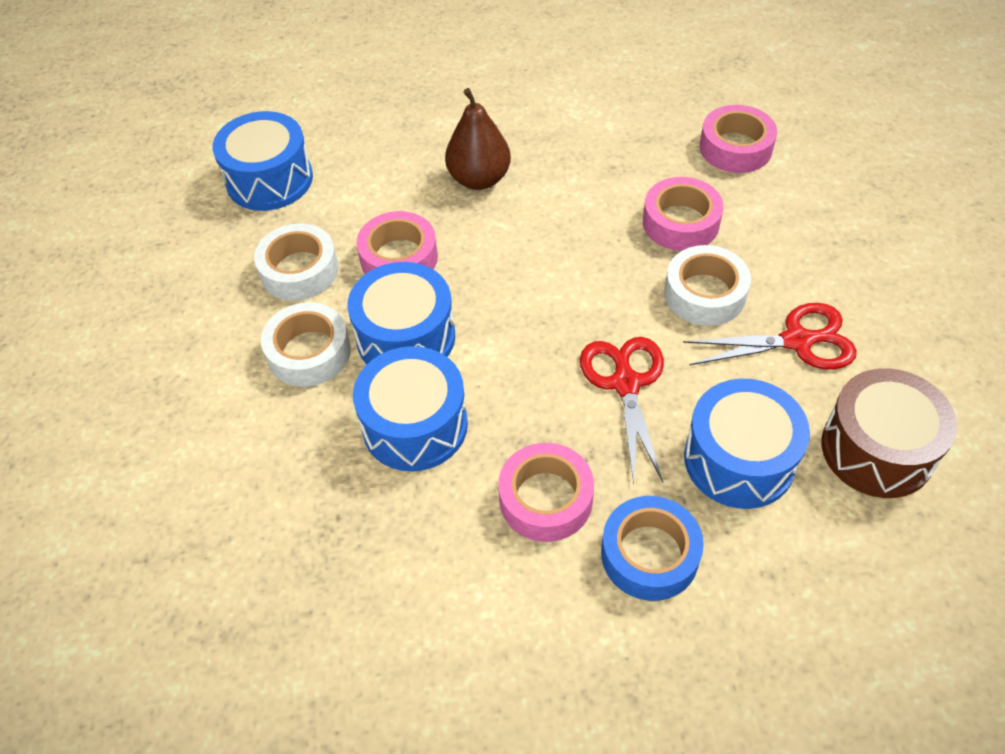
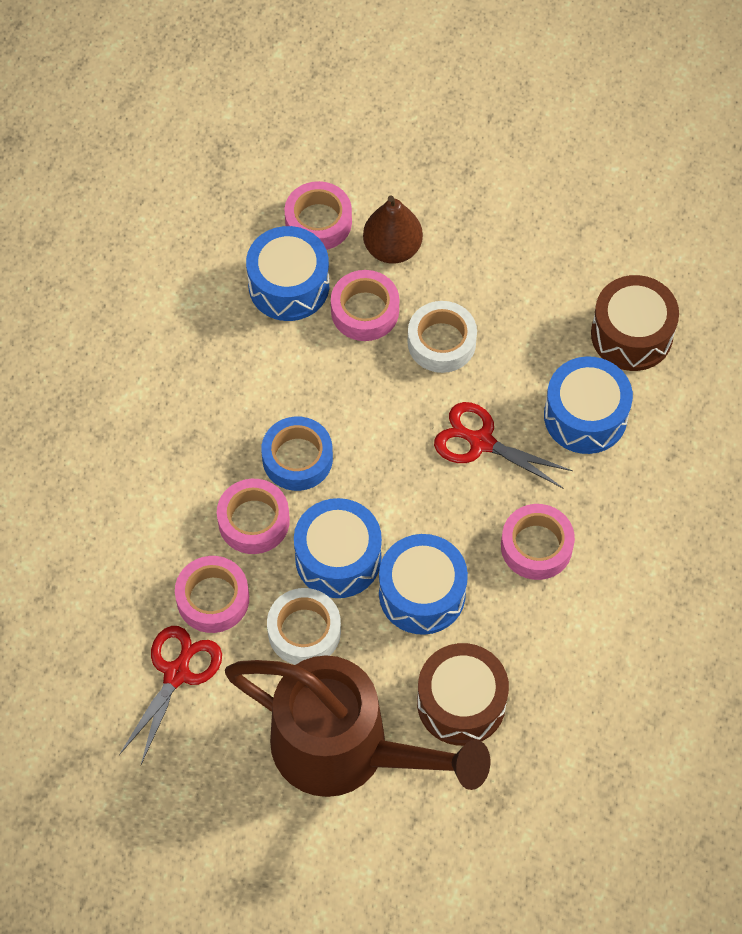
camera: 60 degrees left, 10 degrees up
(196, 454) = (346, 750): none -> brown watering can
(269, 179) = (86, 573): blue drum -> blue drum (289, 285)
(299, 270) = (213, 598): white tape -> pink tape
(309, 529) = (461, 703): none -> brown drum
(479, 179) = (211, 417): brown pear -> brown pear (392, 248)
(649, 554) = (615, 511): blue tape -> blue tape (297, 458)
(798, 341) = (522, 316): red scissors -> red scissors (177, 673)

